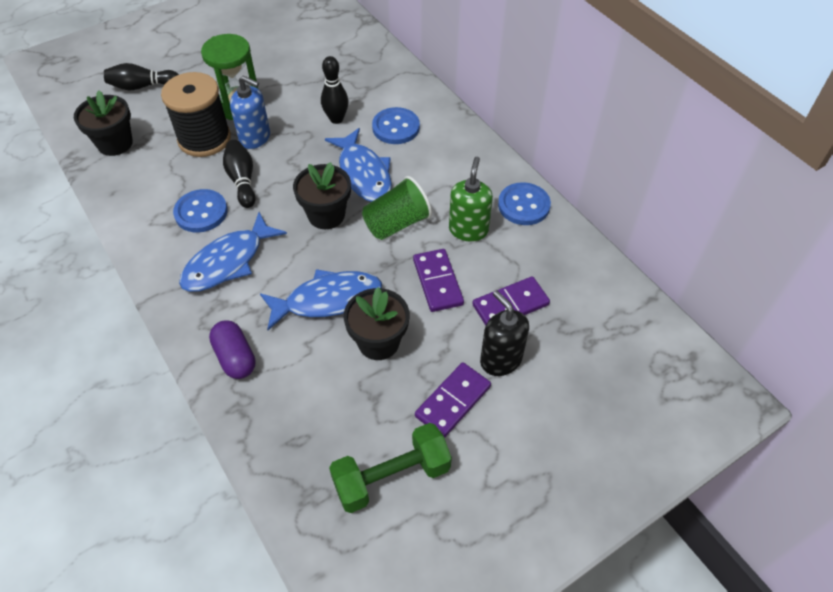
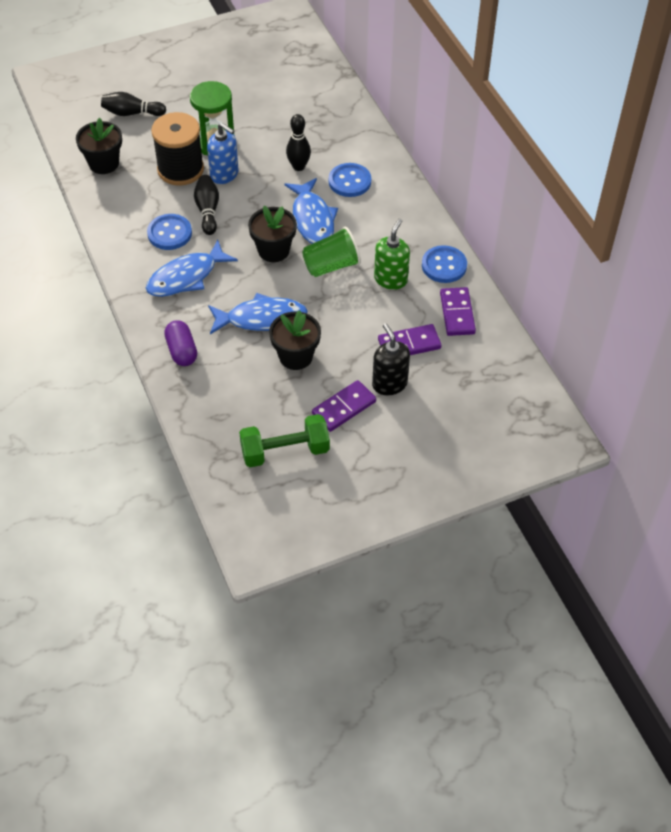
camera: 10 degrees right, 0 degrees up
(437, 282) = (354, 318): purple domino -> purple domino (457, 313)

